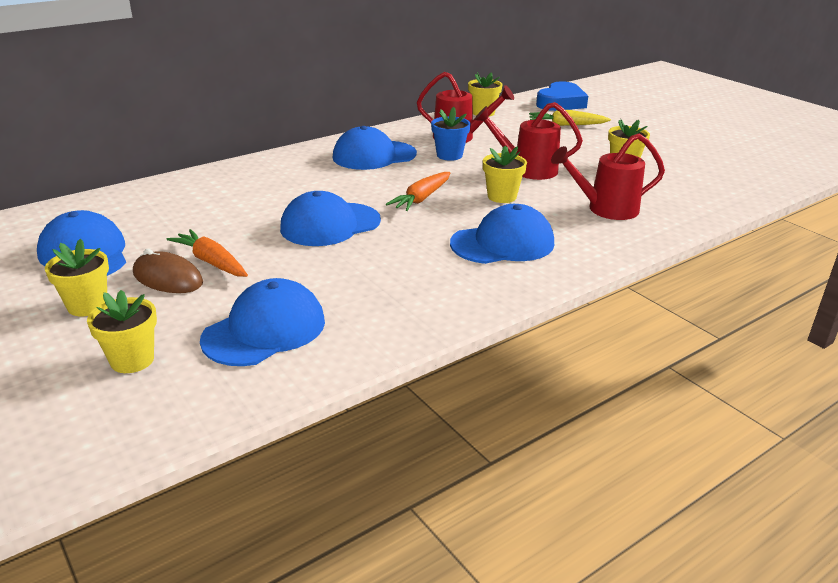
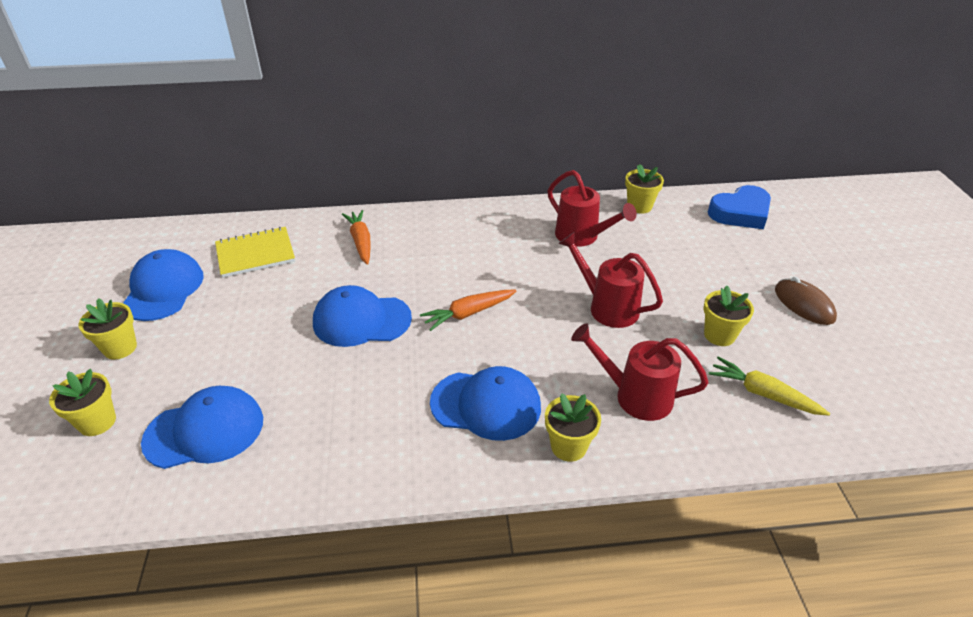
camera: 30 degrees right, 10 degrees up
(161, 209) = (255, 254): none -> yellow notebook
(168, 278) = (193, 339): brown mouse -> brown mouse (804, 304)
(211, 262) = (237, 332): orange carrot -> orange carrot (361, 242)
(374, 155) = (478, 239): blue cap -> none
(449, 155) = (548, 260): blue flower pot -> none
(502, 196) = (545, 338): yellow flower pot -> yellow flower pot (568, 446)
(566, 125) = (713, 250): yellow carrot -> yellow carrot (763, 394)

